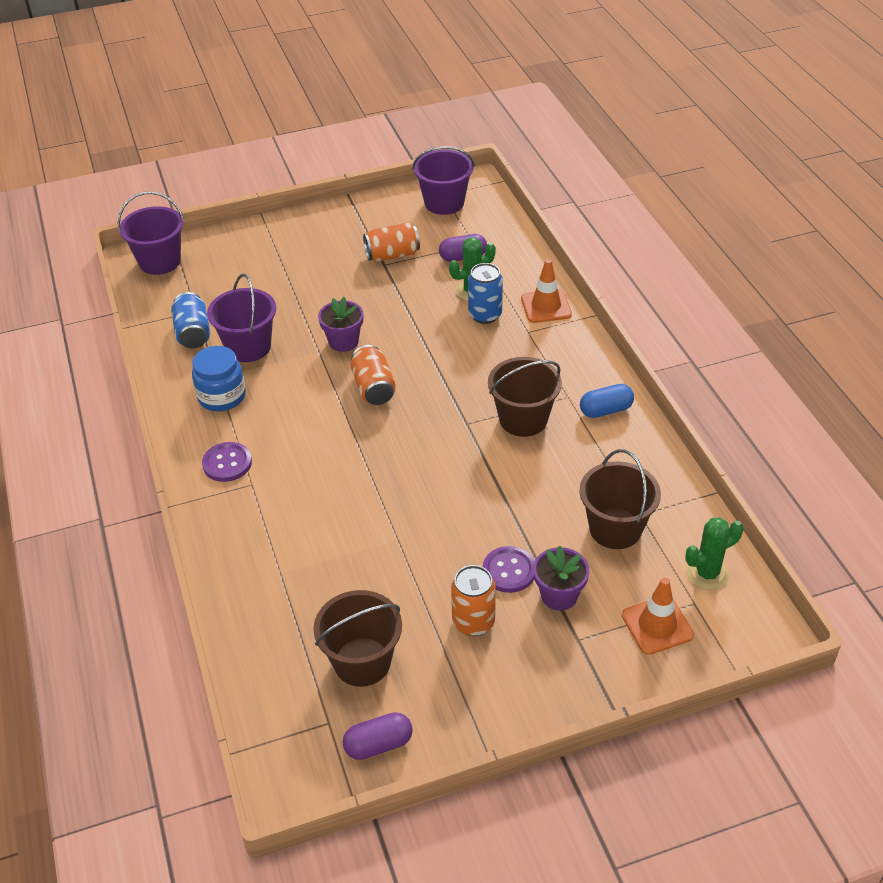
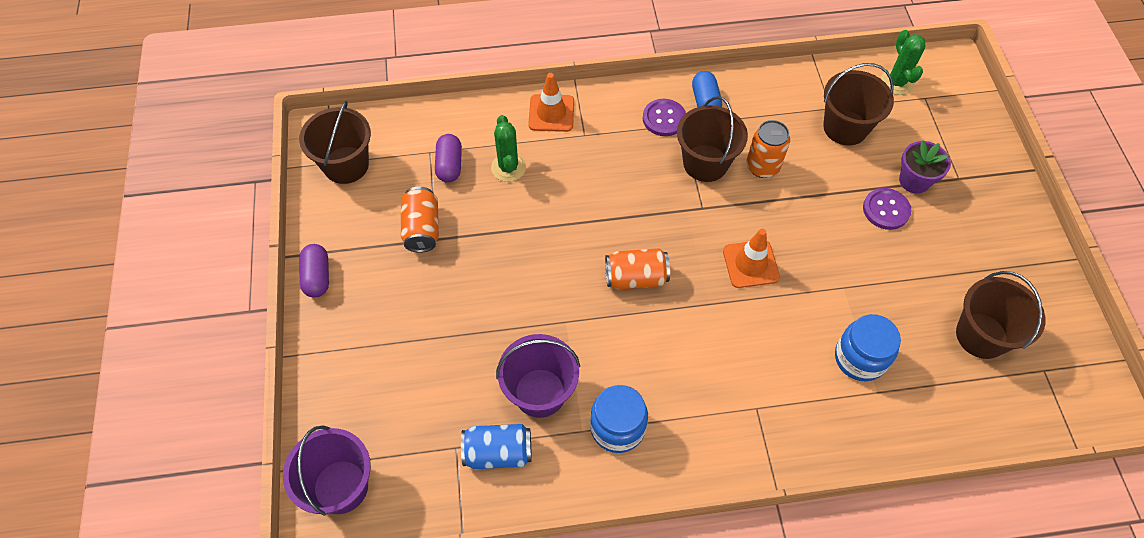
camera: 80 degrees left, 15 degrees up
(227, 463) = (723, 430): purple button -> purple button (664, 118)
(316, 557) = (860, 358): none -> blue jar
(343, 341) = (556, 295): purple flower pot -> none
(378, 744) = (1064, 335): purple capsule -> purple capsule (317, 277)
(444, 203) = (346, 165): purple bucket -> brown bucket
(473, 622) = (940, 245): orange can -> orange can (762, 166)
(485, 315) = (549, 164): blue can -> none
(657, 625) = (946, 125): orange traffic cone -> orange traffic cone (750, 264)

